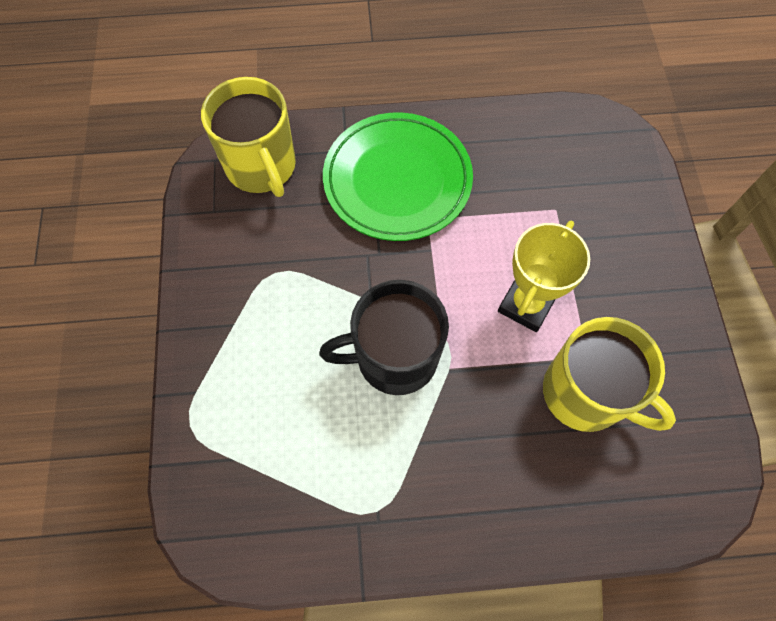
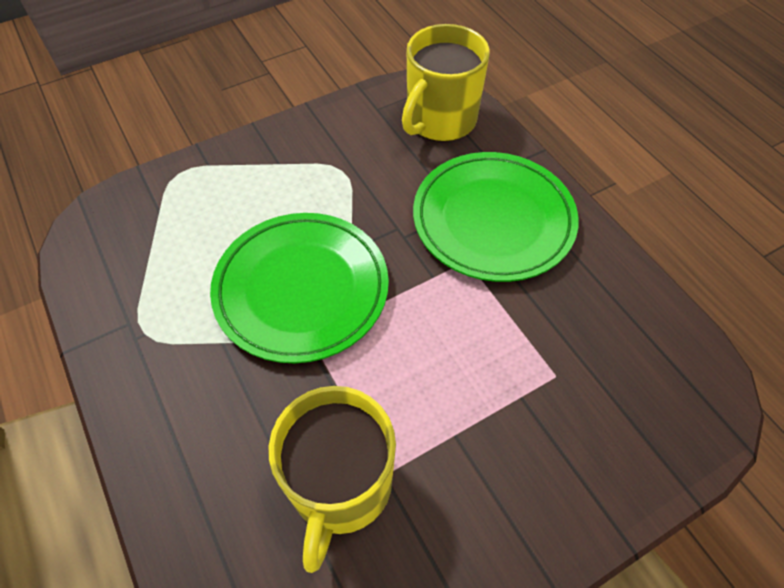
camera: 65 degrees right, 10 degrees down
(394, 357) = (301, 289): black mug -> green plate
(526, 305) = (418, 386): yellow trophy -> none

